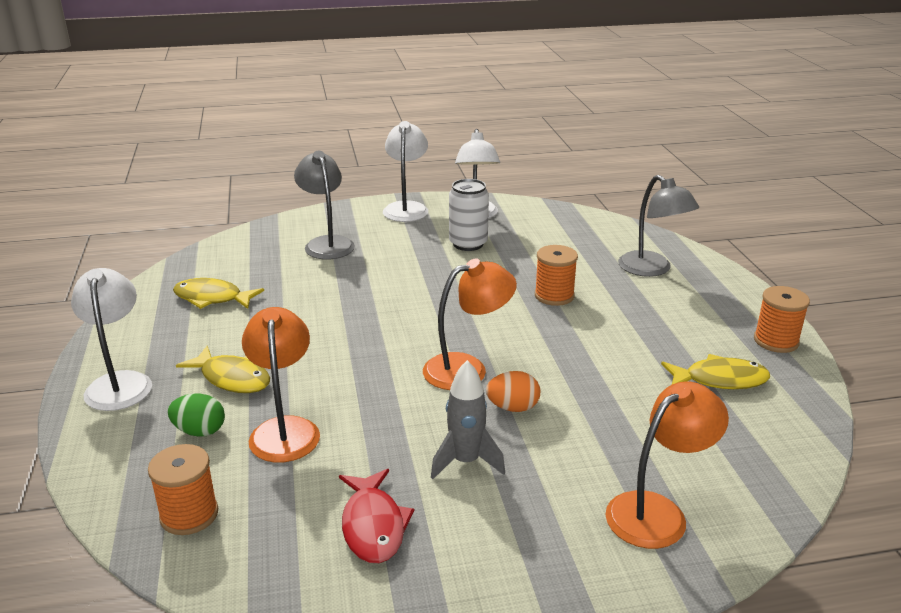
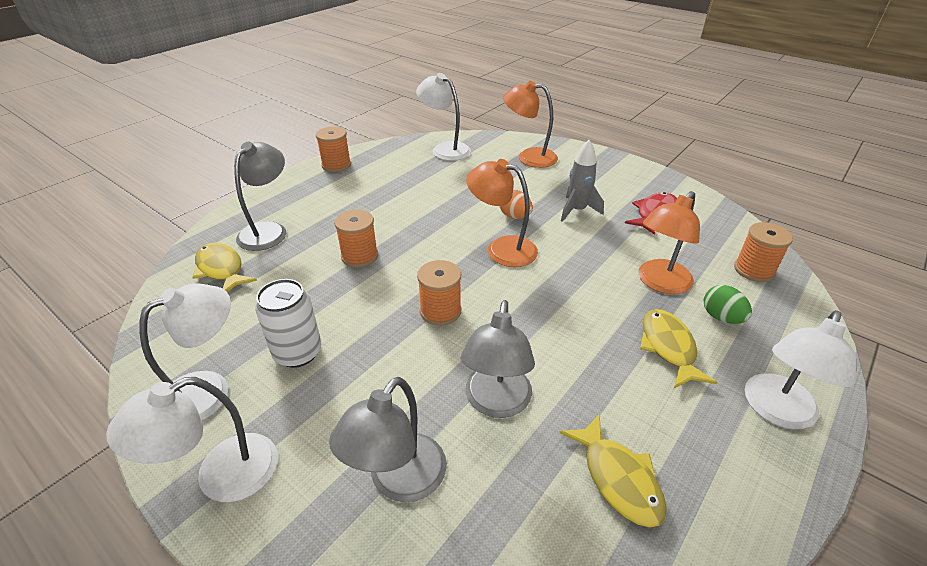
camera: 130 degrees left, 10 degrees up
(319, 287) = (496, 403): none -> grey lamp
(430, 303) = (440, 311): none -> orange spool
(720, 380) = (401, 170): yellow fish -> yellow fish (221, 269)
(761, 443) = (445, 149): none -> white lamp

